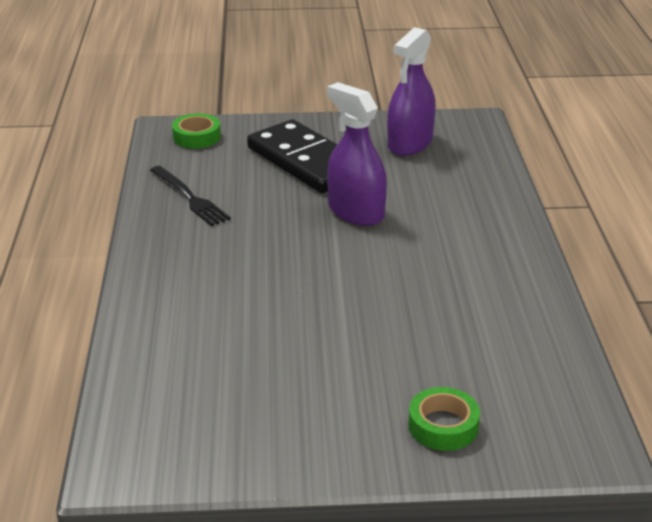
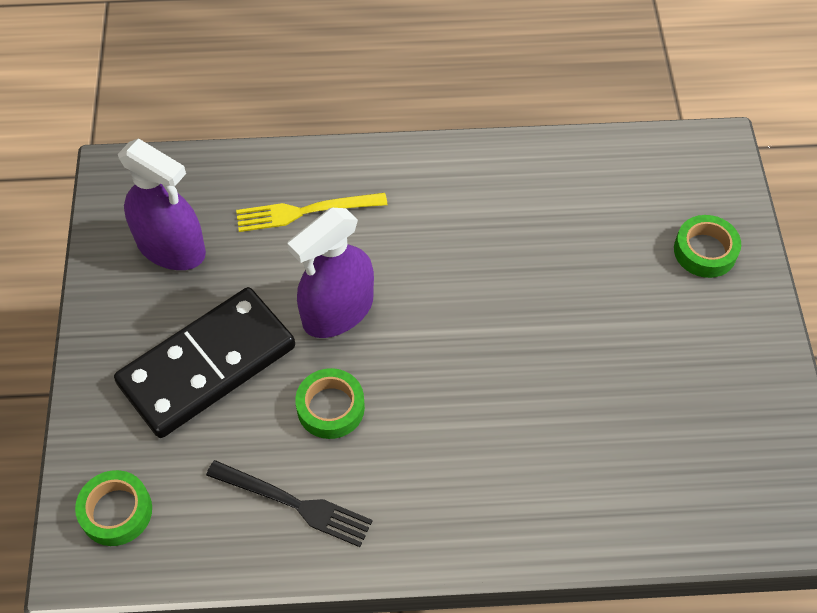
camera: 90 degrees left, 25 degrees up
(190, 198) = (294, 504): black fork -> black fork turned 60 degrees clockwise
(267, 210) = (330, 407): none -> green tape
(453, 195) = (305, 211): none -> yellow fork

